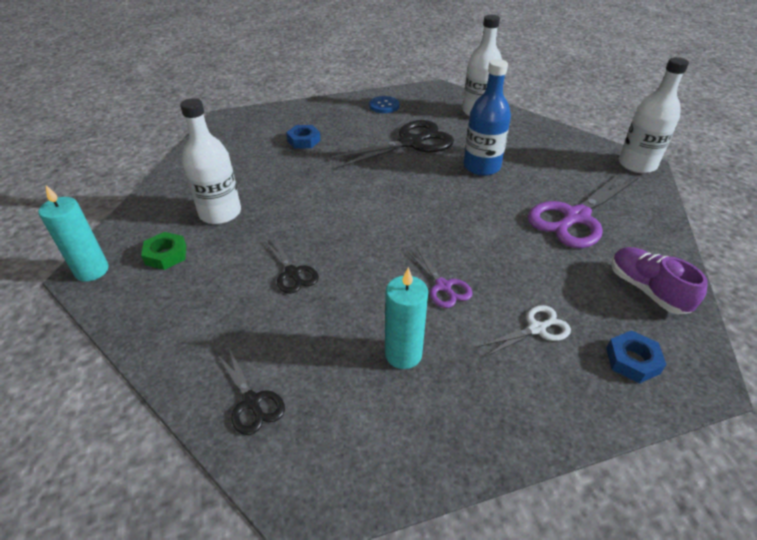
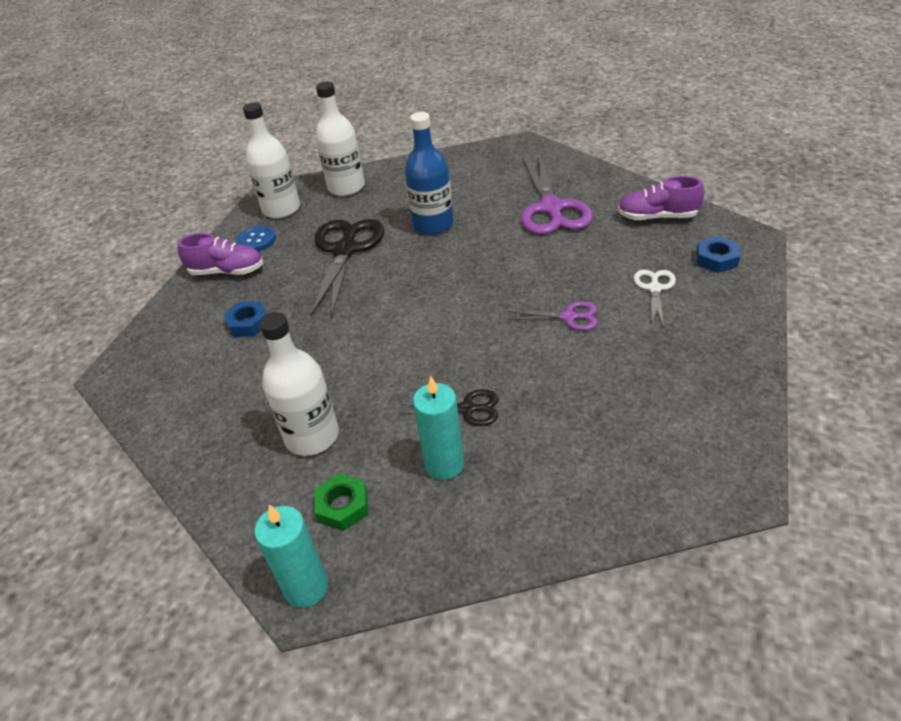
camera: 50 degrees left, 0 degrees up
(252, 402) = (614, 493): black scissors -> none
(344, 110) = (227, 271): none -> purple shoe
(403, 354) = (627, 373): turquoise candle -> turquoise candle (444, 464)
(637, 164) = (519, 146): white bottle -> white bottle (281, 209)

